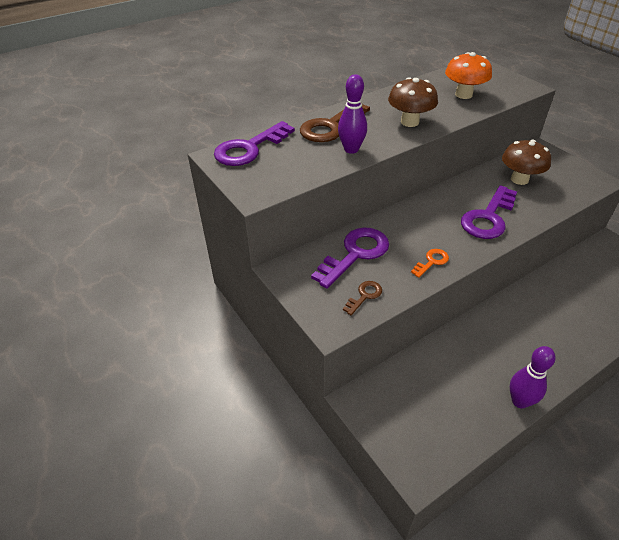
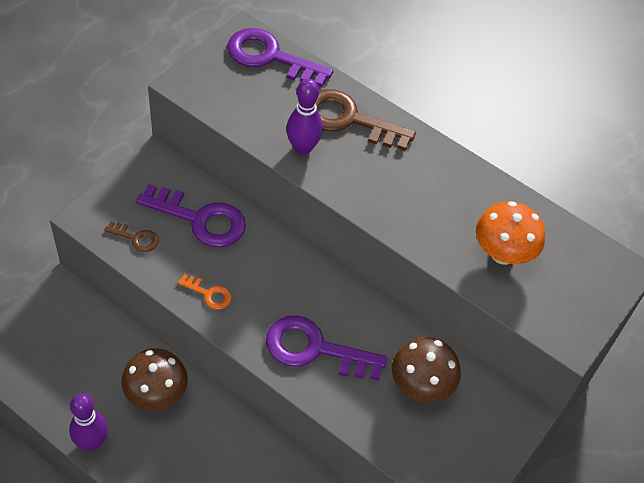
camera: 65 degrees right, 10 degrees up
(409, 122) = (394, 198): brown mushroom -> brown mushroom (156, 394)

